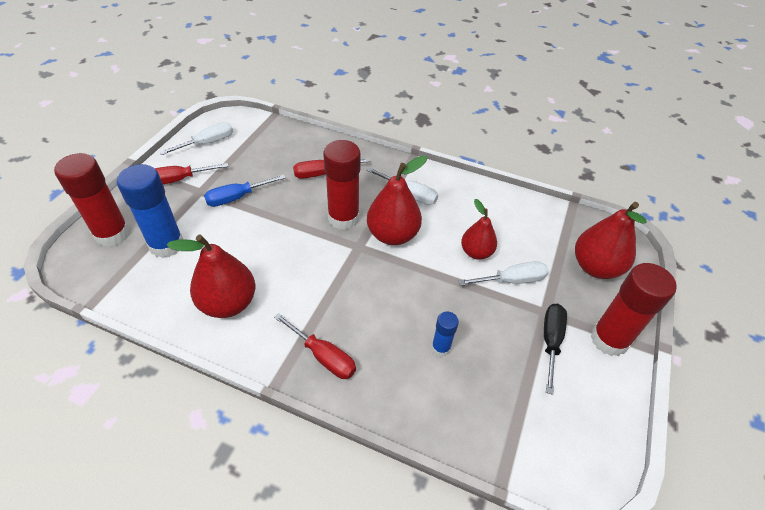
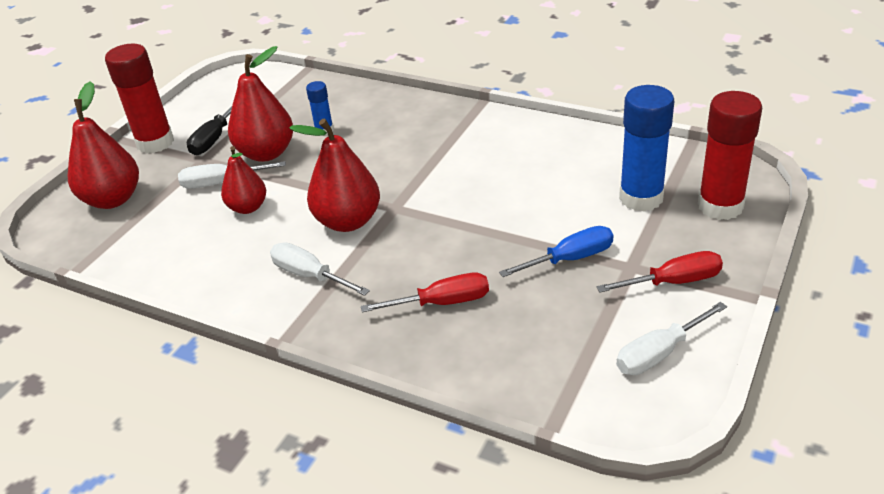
camera: 170 degrees left, 10 degrees down
(228, 303) = (542, 150): red pear -> red pear (266, 153)
(323, 356) = (438, 120): red screwdriver -> none
(343, 218) = (412, 238): red glue stick -> none

